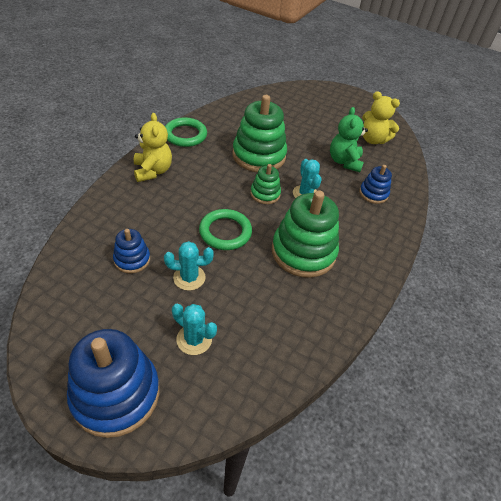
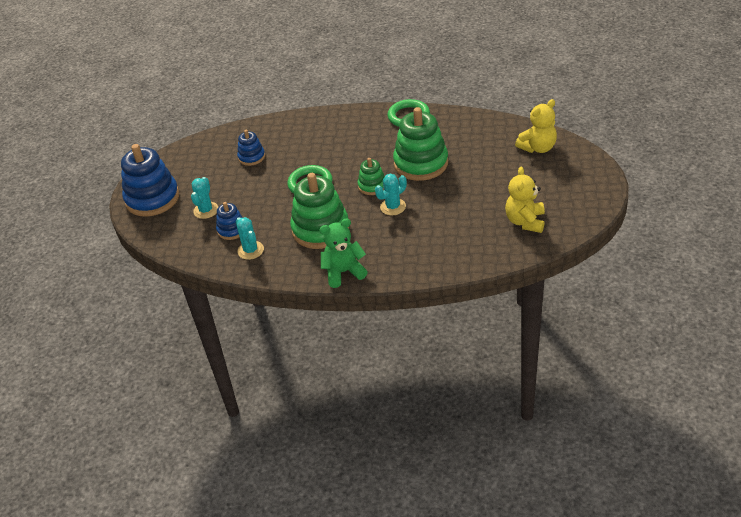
camera: 75 degrees right, 5 degrees down
(153, 171) = (347, 123): yellow teddy bear -> yellow teddy bear (538, 148)
(189, 278) = (254, 187): turquoise cactus -> turquoise cactus (250, 250)
(344, 162) = (465, 214): green teddy bear -> green teddy bear (343, 272)
(373, 194) = (432, 246): blue stacking toy -> blue stacking toy (231, 230)

